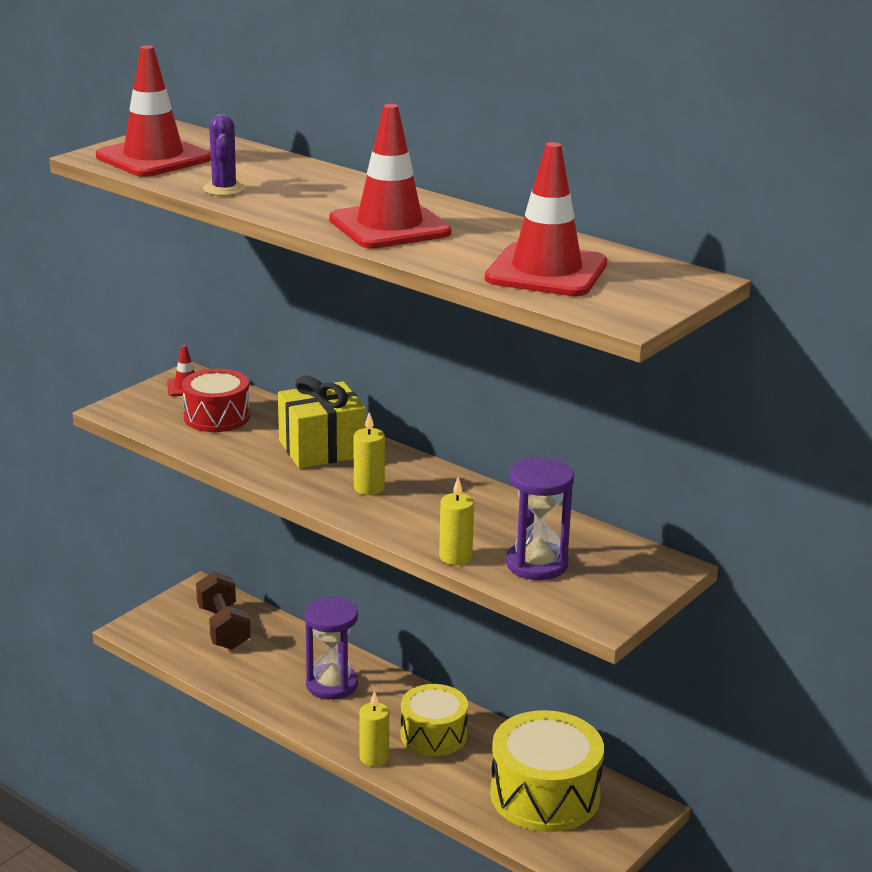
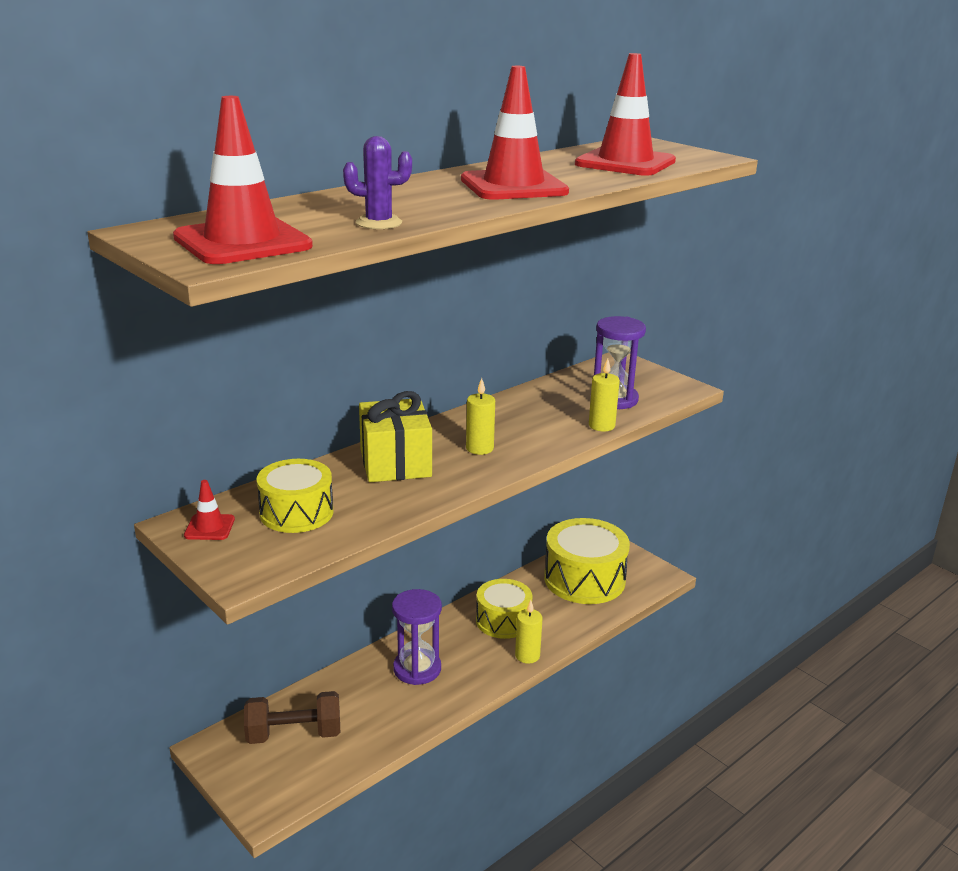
camera: 80 degrees left, 0 degrees up
(216, 417) = (296, 513): red drum -> yellow drum

